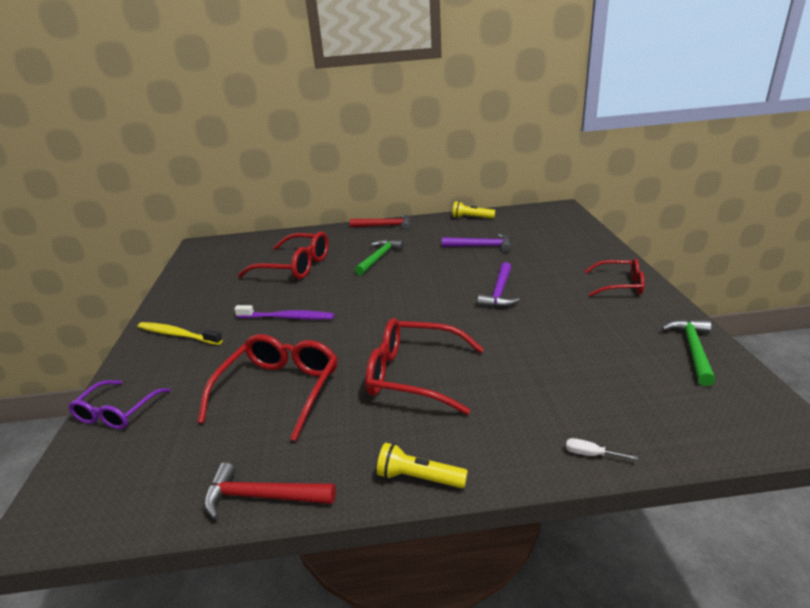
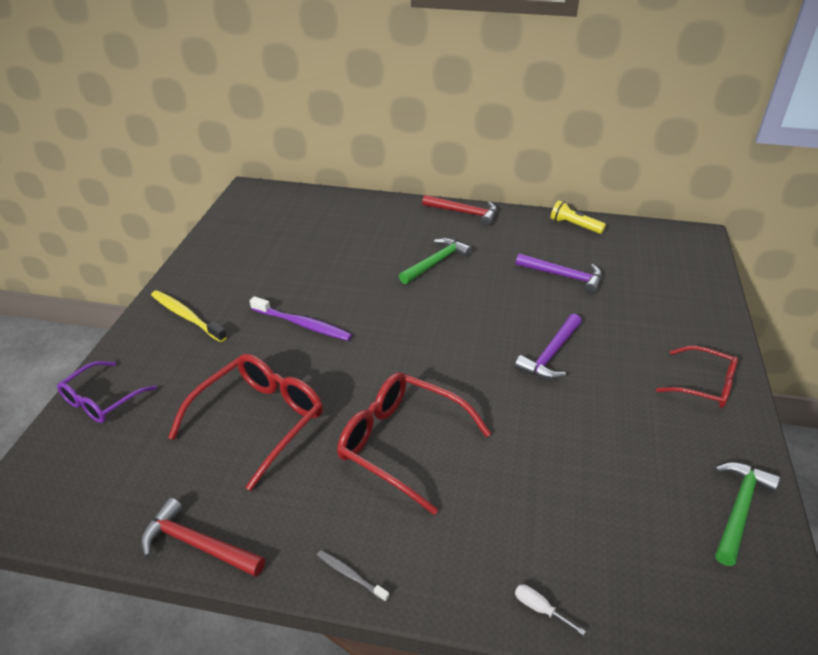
camera: 15 degrees right, 10 degrees up
(295, 266) = (338, 251): red glasses -> none
(419, 478) = (350, 575): yellow flashlight -> grey toothbrush

